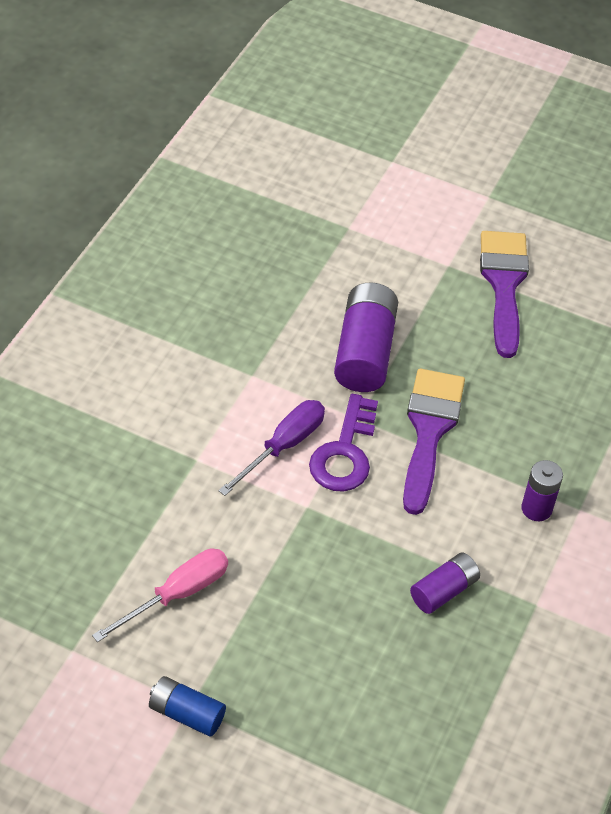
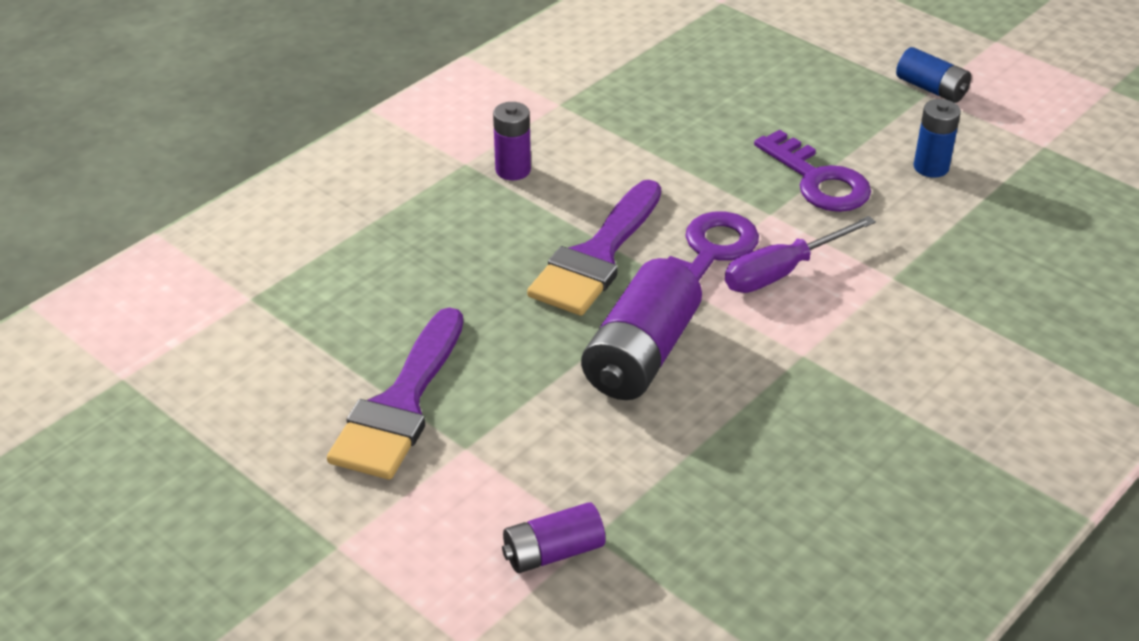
camera: 160 degrees left, 10 degrees down
(177, 594) = (931, 167): pink screwdriver -> blue battery
(275, 554) = (818, 180): none -> purple key
(444, 590) = (648, 126): purple battery -> purple battery (553, 552)

